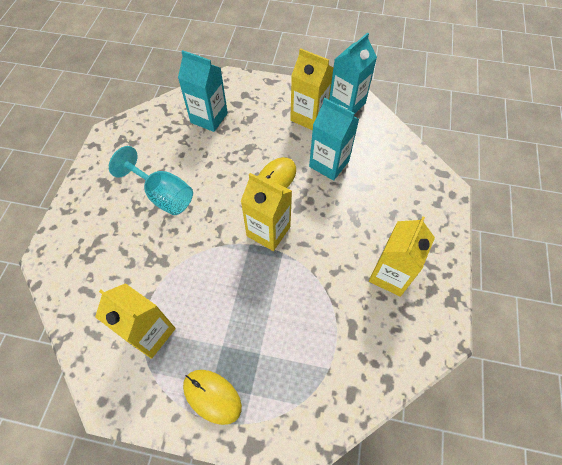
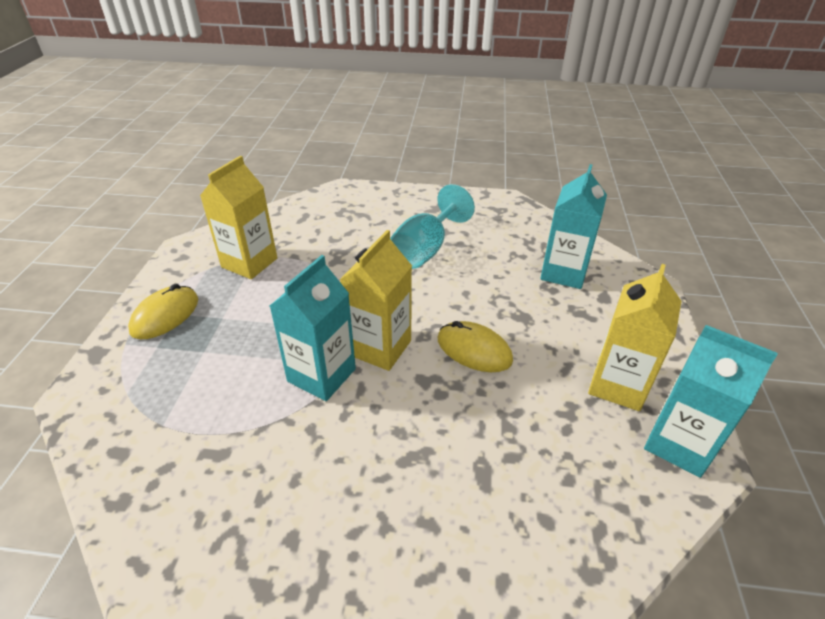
camera: 85 degrees right, 20 degrees down
(329, 164) = (521, 417): turquoise carton -> turquoise carton (321, 375)
(390, 275) = (299, 513): yellow carton -> none

